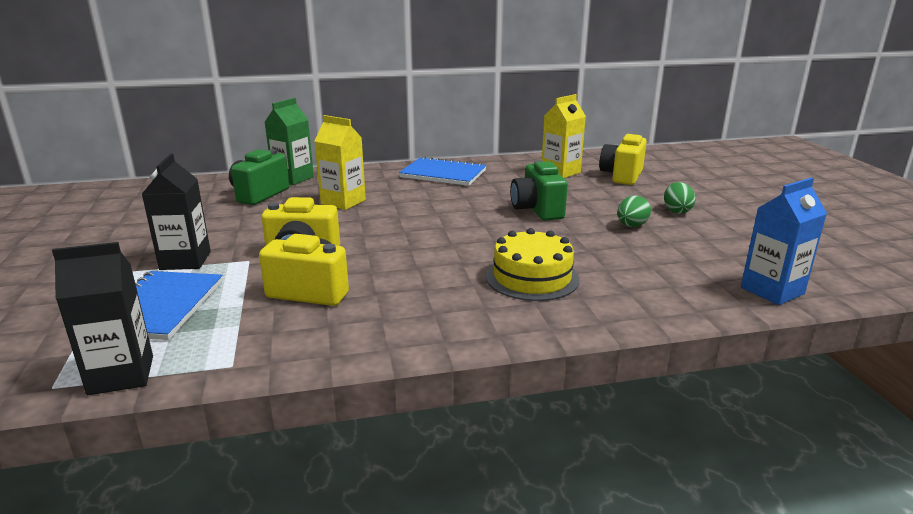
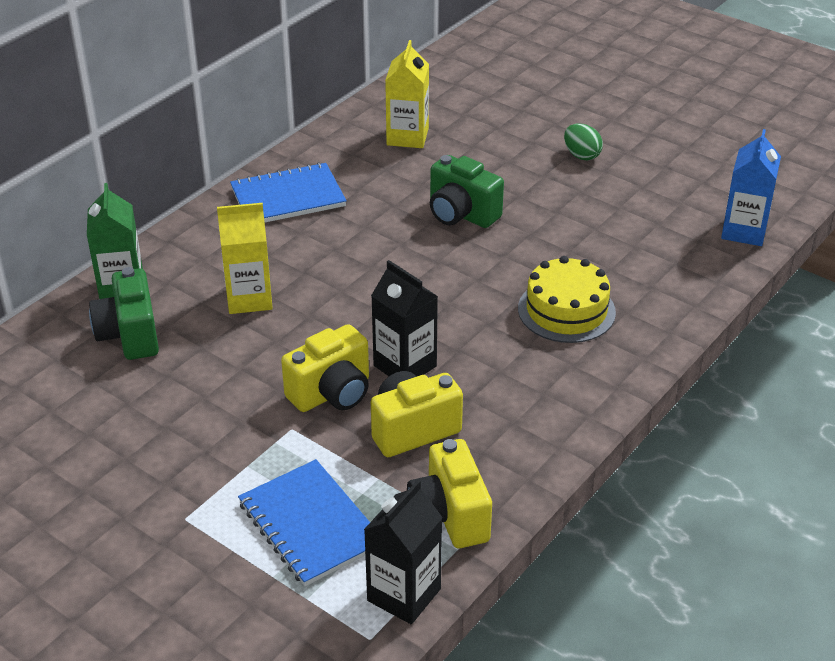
camera: 40 degrees left, 15 degrees up
(185, 260) = (229, 465): black carton -> black carton (405, 366)
(622, 176) = (474, 116): yellow camera -> yellow camera (449, 516)
(631, 226) = (567, 197): green egg -> none

